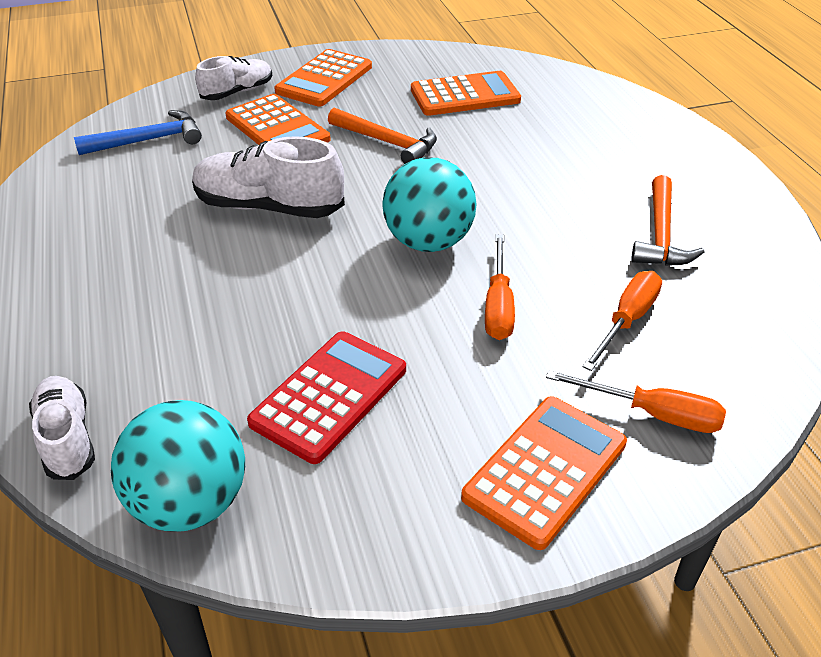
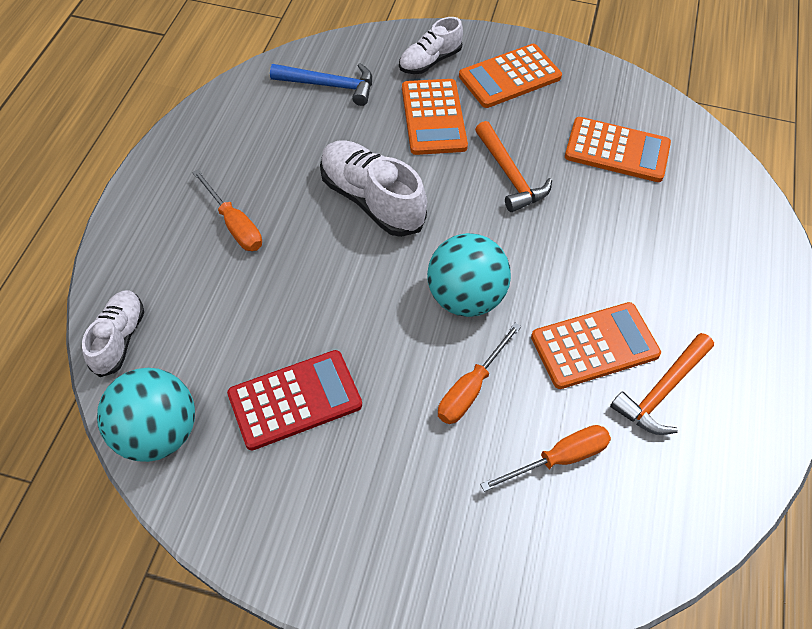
camera: 30 degrees right, 15 degrees up
(237, 92) = (429, 61): white shoe -> white shoe turned 150 degrees clockwise
(545, 470) = (391, 549): orange calculator -> orange calculator (594, 346)
(652, 414) = (506, 552): orange screwdriver -> orange screwdriver (234, 225)

